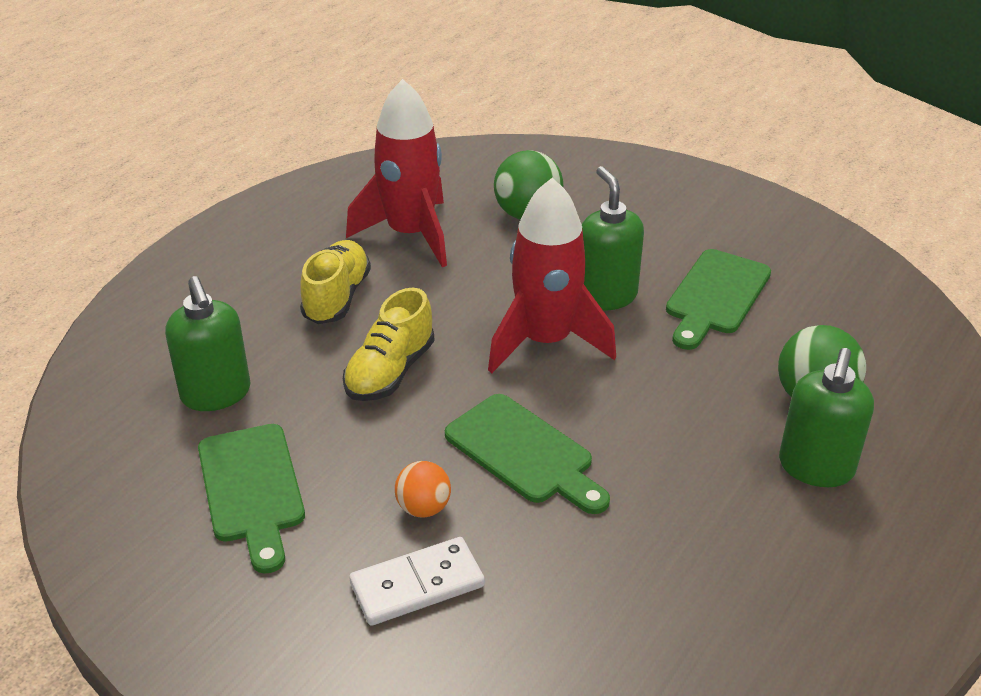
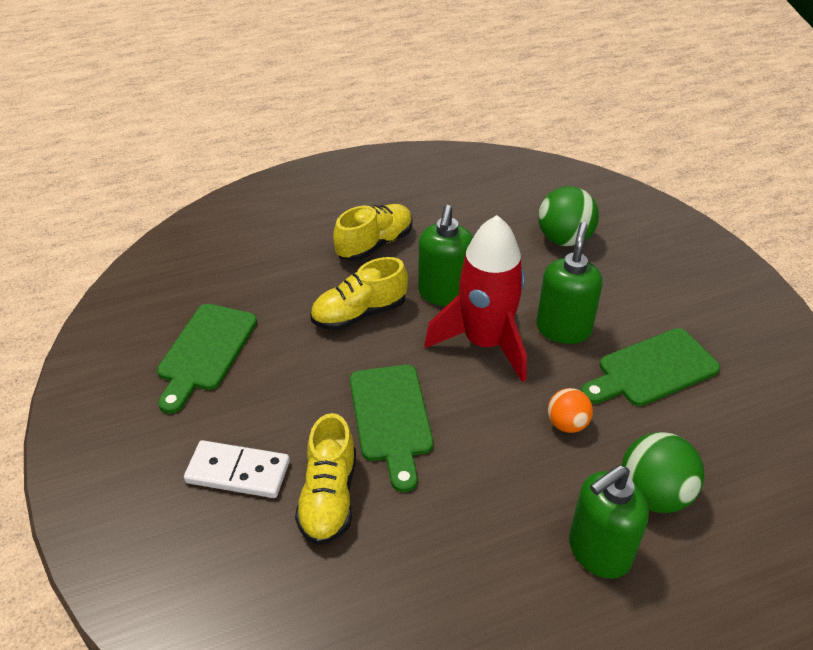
camera: 35 degrees right, 5 degrees up
(216, 394) = (243, 277): green soap dispenser -> green soap dispenser (444, 293)
(410, 234) = (465, 219): red rocket -> none
(423, 508) = (291, 421): orange ball -> orange ball (567, 424)
(536, 556) = (329, 497): none -> yellow shoe

